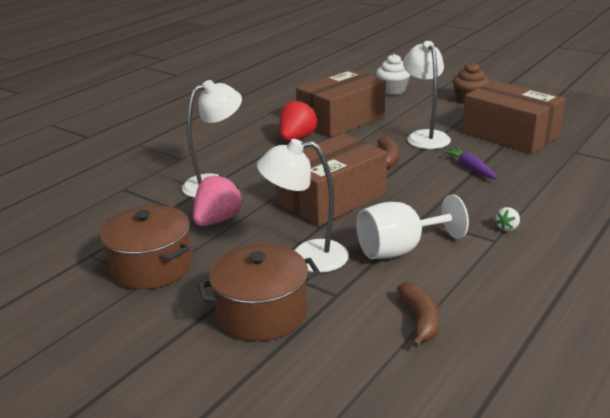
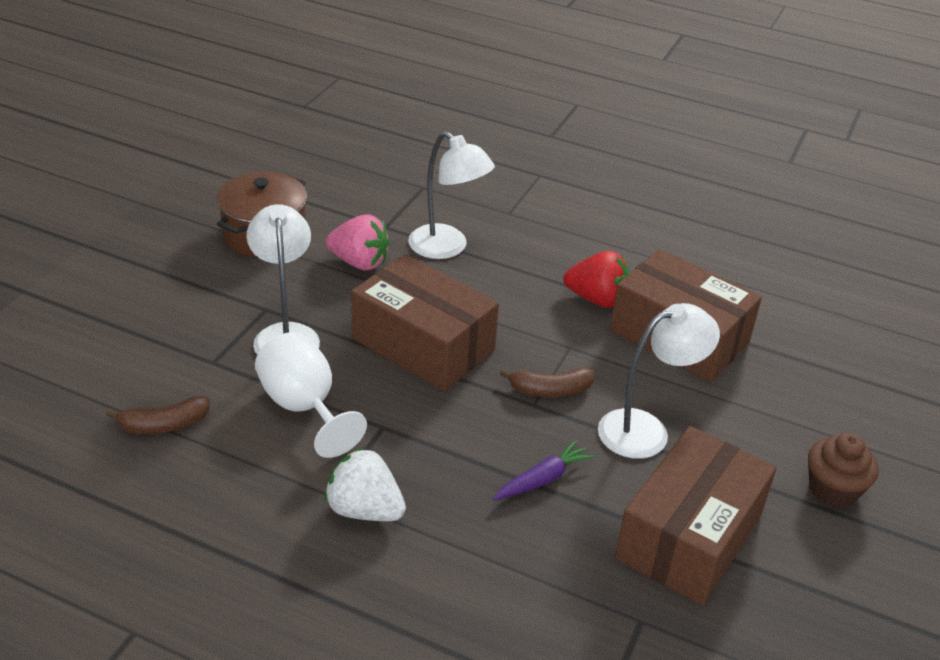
camera: 75 degrees right, 10 degrees up
(262, 313) = (183, 314): brown pot -> none
(393, 90) = (834, 389): white cupcake -> none
(507, 228) = (364, 510): white strawberry -> white strawberry, size x2.08

